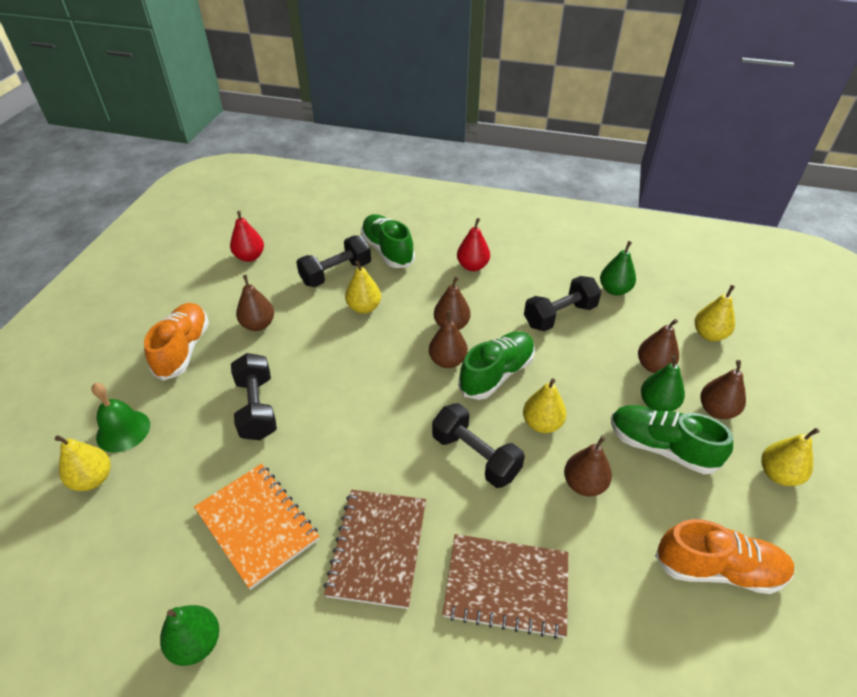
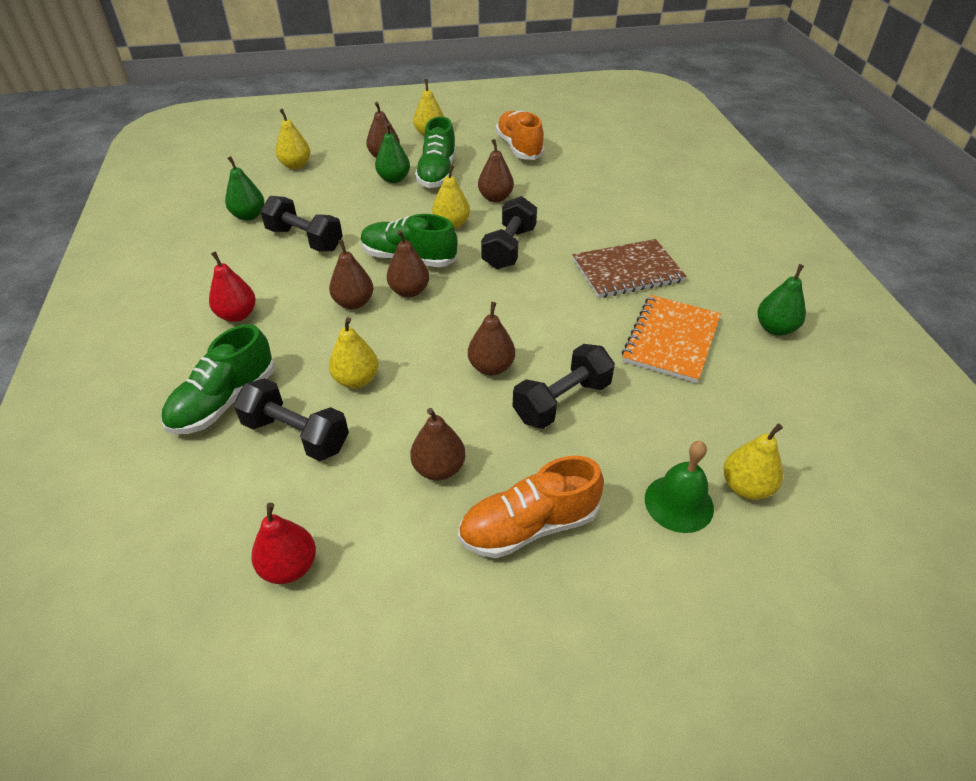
camera: 115 degrees left, 0 degrees up
(506, 586) = (600, 213): brown notebook -> none
(653, 366) = (350, 185): brown pear -> brown pear (491, 367)

